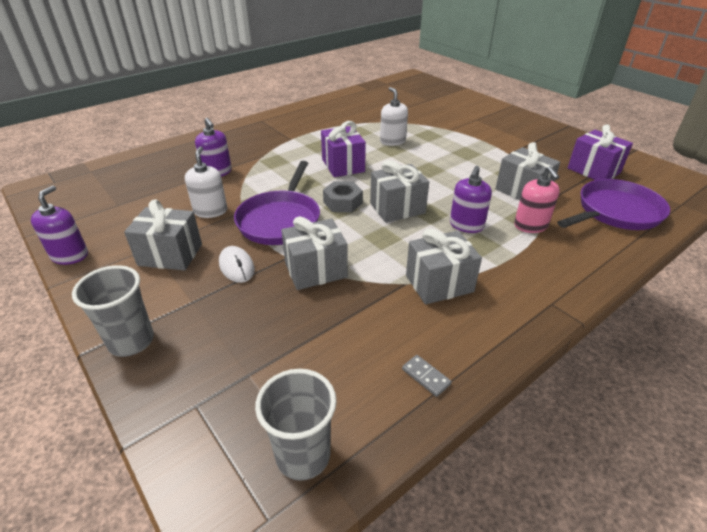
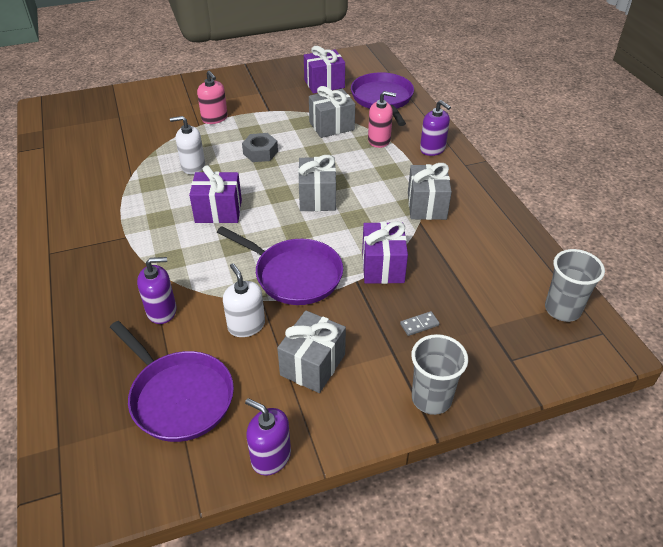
camera: 70 degrees left, 5 degrees up
(132, 201) = (179, 397): none -> purple pan
(210, 211) = (246, 325): white soap dispenser -> white soap dispenser turned 45 degrees clockwise
(236, 266) = (355, 316): white mouse -> none
(316, 270) = (382, 266): grey gift -> purple gift
(343, 202) = (288, 227): grey nut -> grey nut (260, 152)
(426, 376) = (513, 239): grey domino -> grey domino (419, 324)
(466, 225) = (362, 169): purple soap dispenser -> purple soap dispenser (432, 149)
(467, 133) = (214, 118): none -> pink soap dispenser

